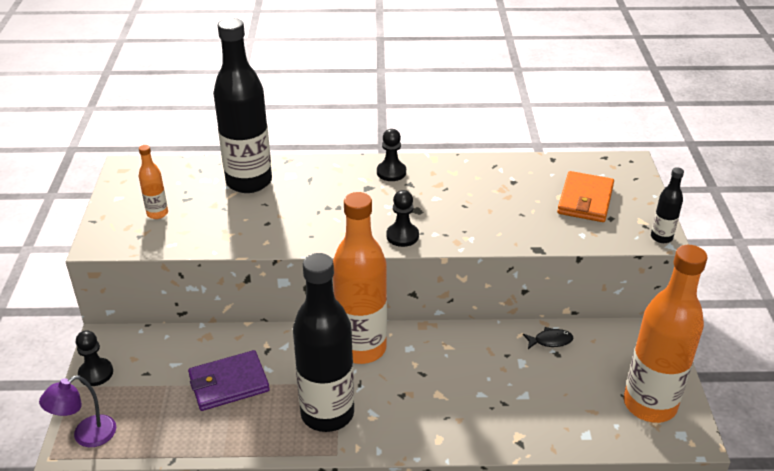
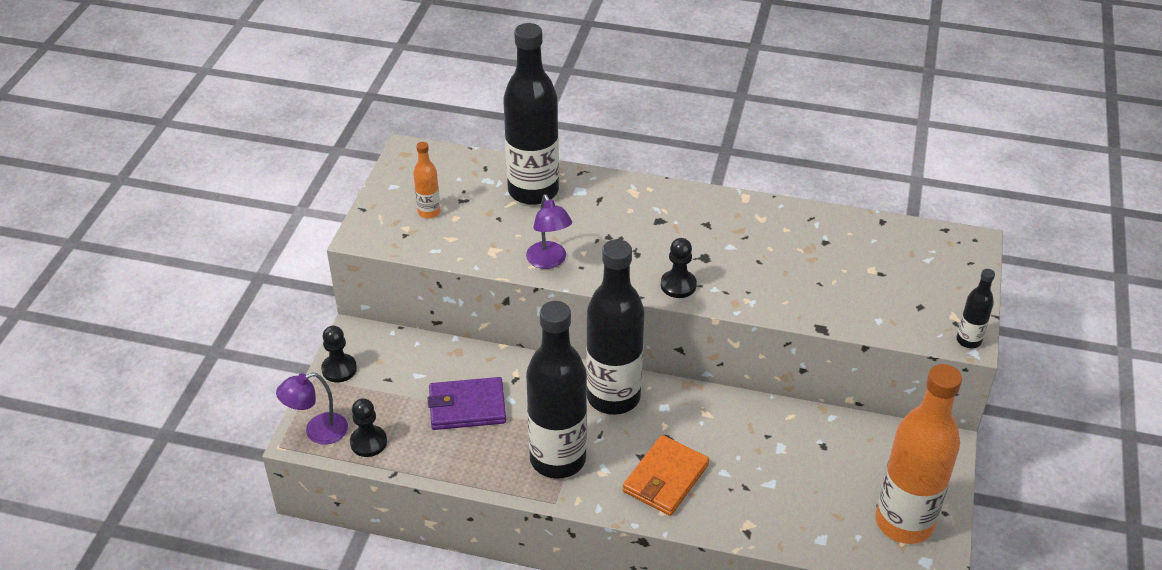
camera: 15 degrees right, 5 degrees up
(280, 236) = (549, 261): none -> purple lamp
(361, 348) = (613, 397): orange bottle -> black bottle
(391, 172) = (691, 206): black pawn -> black pawn (368, 442)
(550, 341) = (821, 430): black fish -> none
(585, 200) = (899, 279): orange wallet -> orange wallet (665, 478)

